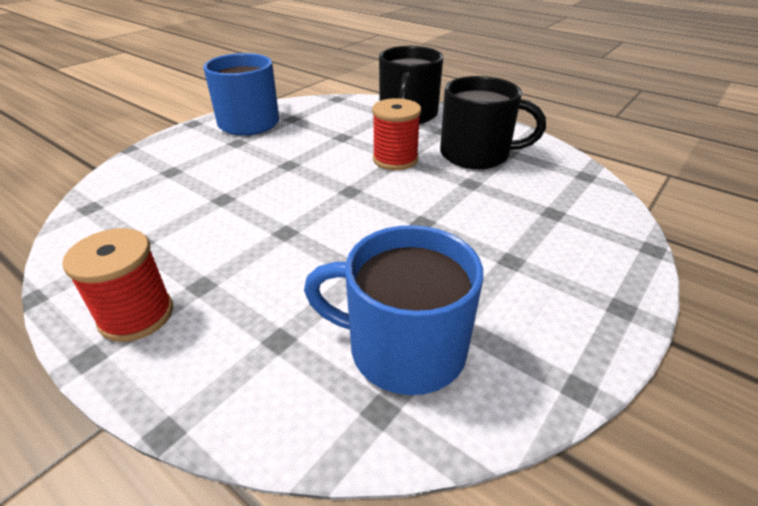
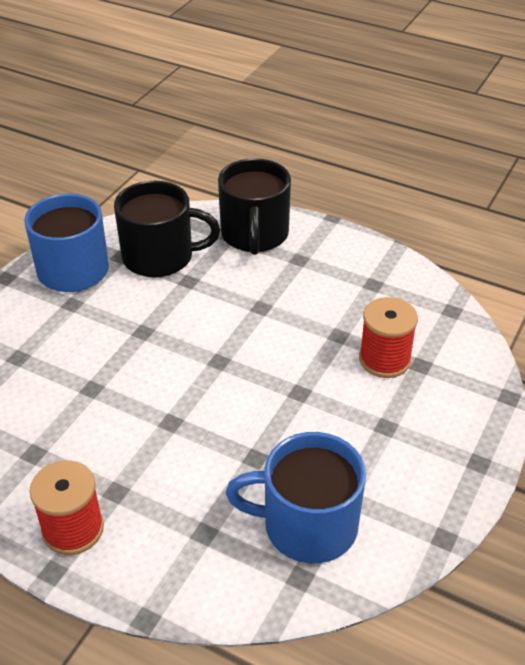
camera: 10 degrees left, 5 degrees up
(395, 159) = (255, 310): red spool -> red spool (384, 359)
(476, 154) = (340, 292): black mug -> black mug (160, 257)

